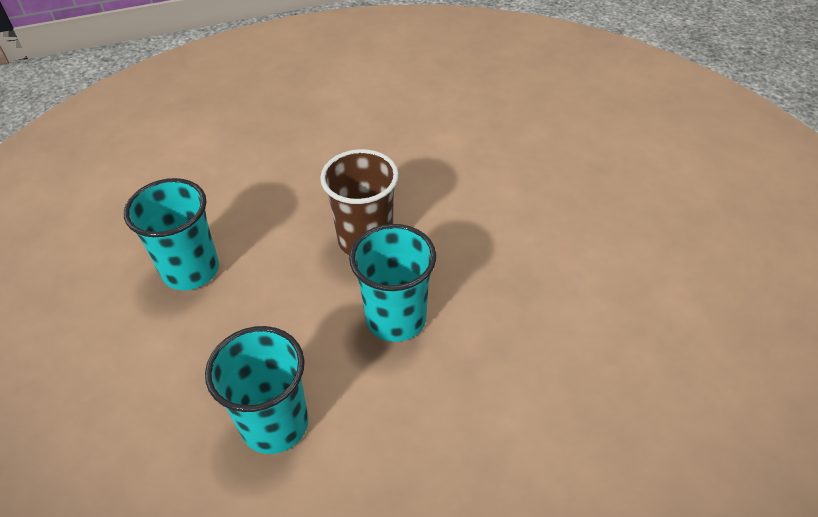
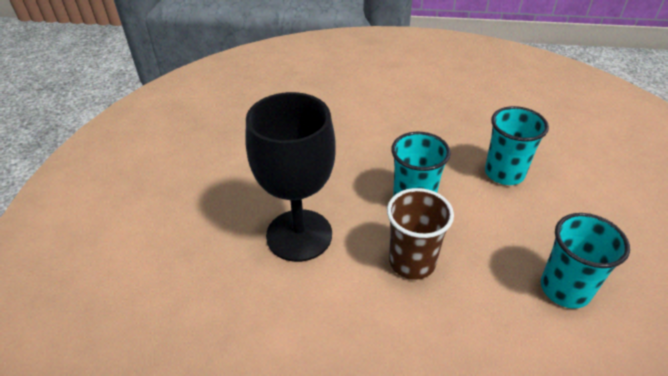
camera: 155 degrees left, 5 degrees down
(505, 224) = (299, 235): none -> black goblet

